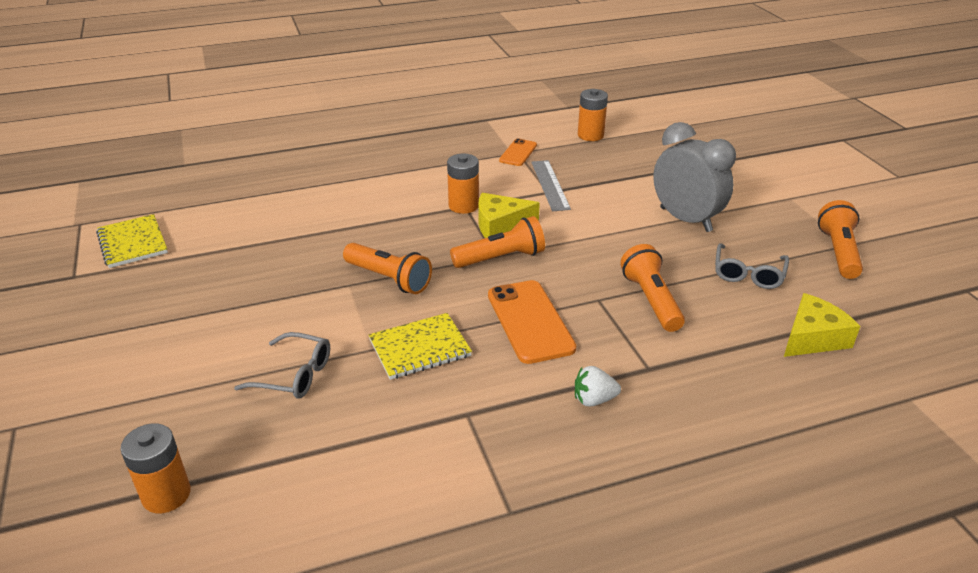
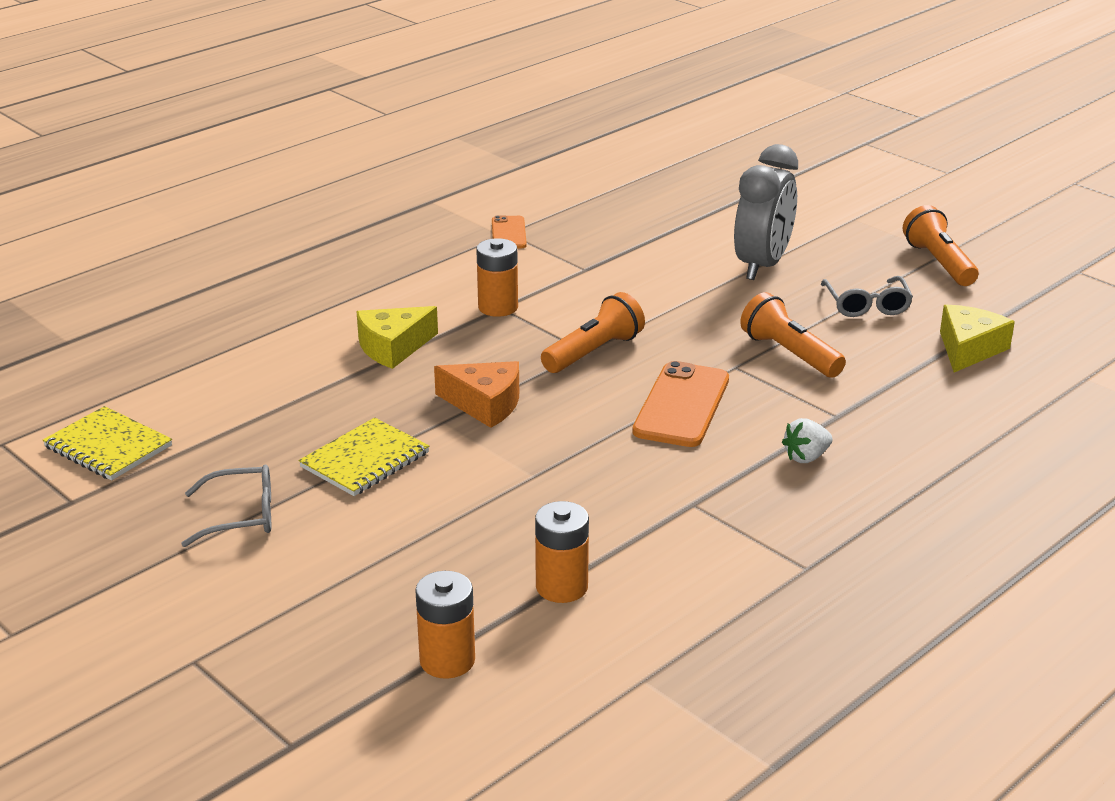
camera: 25 degrees left, 5 degrees down
(294, 375) = (472, 522): grey glasses -> grey glasses (241, 516)
(389, 279) = (485, 404): orange flashlight -> orange cheese
(420, 348) = (587, 461): yellow notebook -> yellow notebook (365, 460)
(500, 225) = (561, 318): yellow cheese -> yellow cheese (393, 347)
(530, 321) = (682, 405): orange phone -> orange phone turned 60 degrees clockwise
(550, 185) = (580, 262): grey ruler -> none
(590, 135) = (579, 195): orange battery -> orange battery (561, 587)
(685, 219) = (762, 265): grey clock -> grey clock turned 90 degrees clockwise

